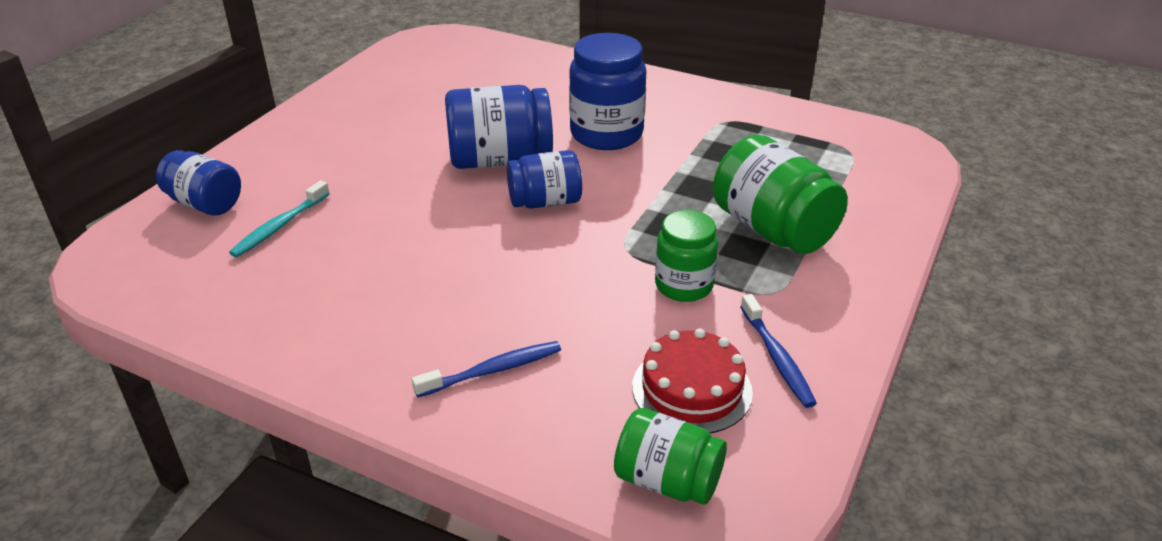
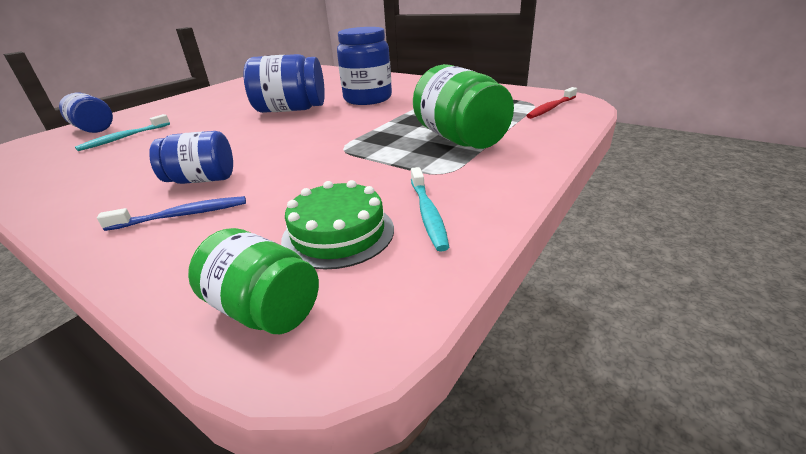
camera: 10 degrees right, 5 degrees down
(545, 202) = (304, 127): blue jar -> blue jar (202, 180)
(683, 285) = (373, 168): green jar -> none
(692, 389) = (338, 233): red cake -> green cake
(777, 358) = (428, 213): blue toothbrush -> turquoise toothbrush
(876, 163) = (551, 108): none -> red toothbrush

